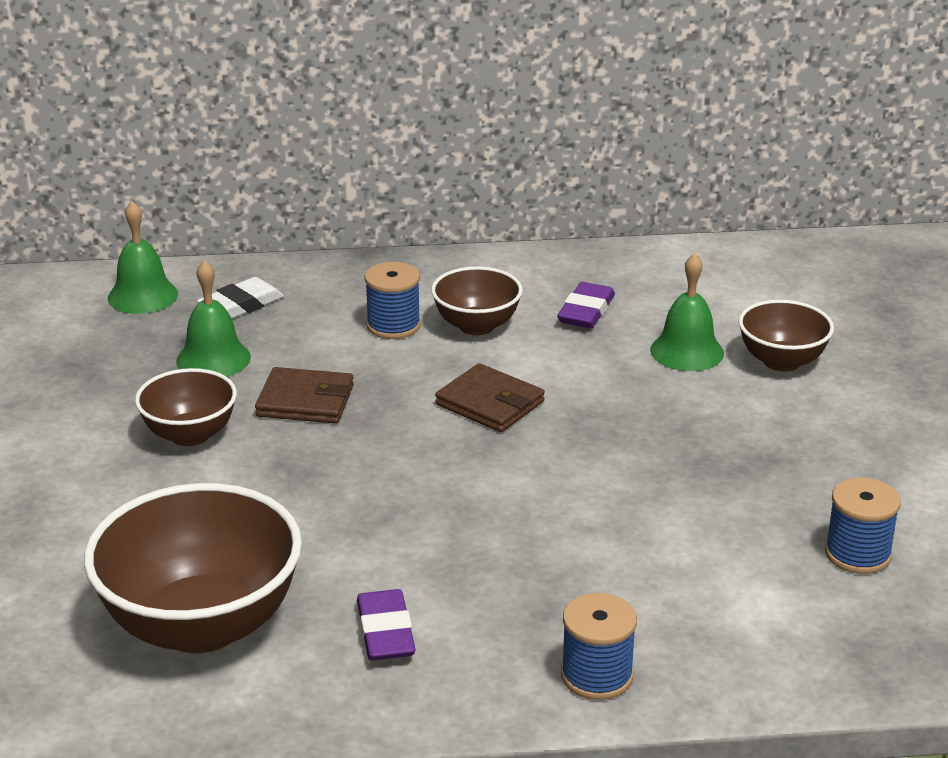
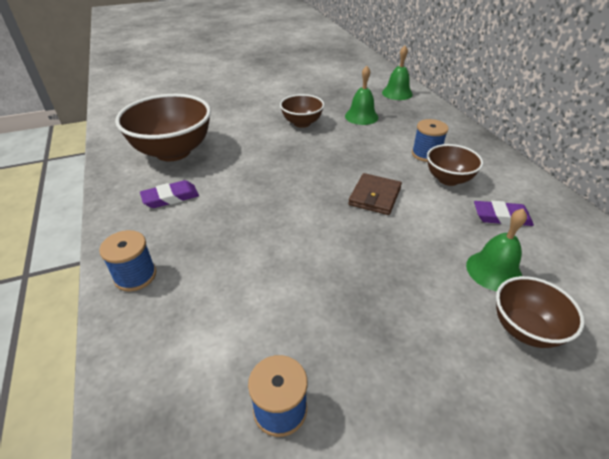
camera: 75 degrees right, 10 degrees up
(241, 305) = (409, 114): white eraser -> none
(305, 401) = (343, 143): brown wallet -> none

